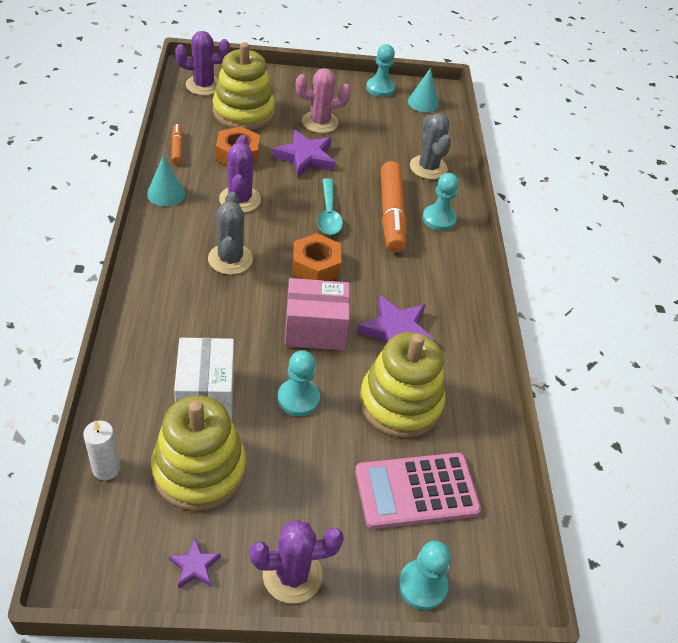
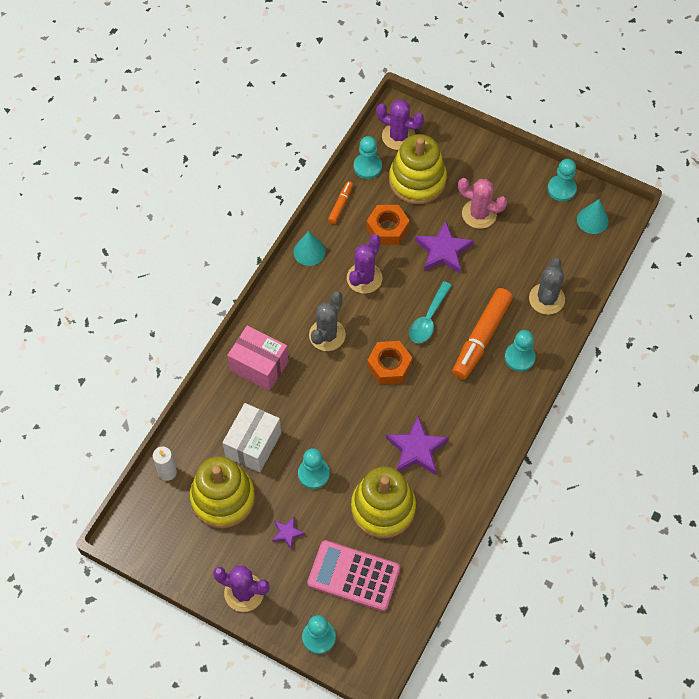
camera: 35 degrees right, 15 degrees up
(187, 113) = (367, 167): none -> turquoise pawn
(194, 566) = (190, 560): purple star -> purple star (287, 533)
(315, 330) = (356, 423): pink box -> pink box (259, 366)

